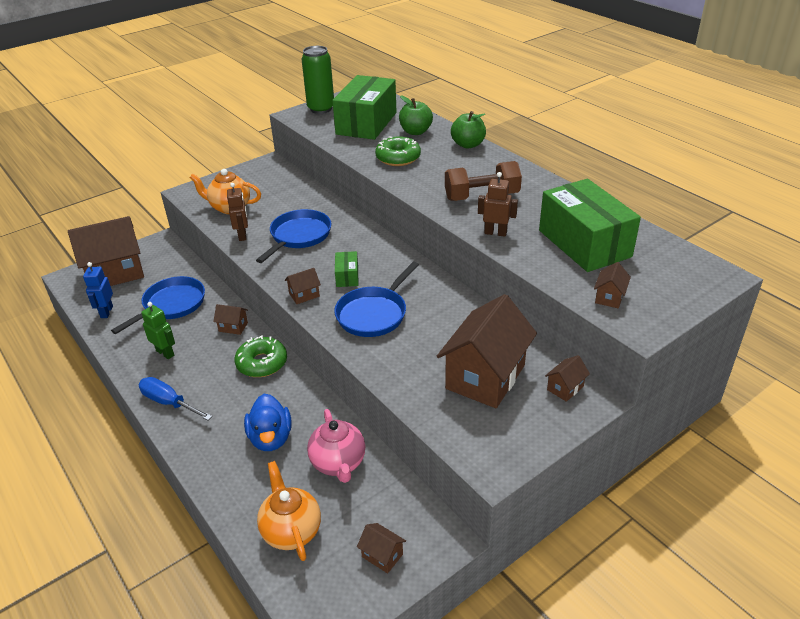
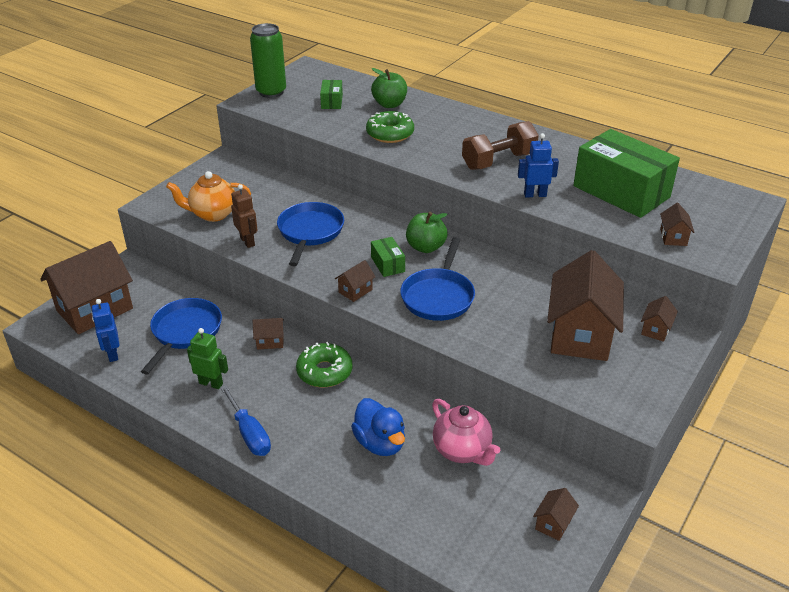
camera: 20 degrees left, 0 degrees up
(169, 403) = (249, 433): blue screwdriver -> blue screwdriver turned 135 degrees counterclockwise
(291, 531) = (454, 524): orange teapot -> none
(366, 123) = (332, 102): green box -> green box, size x0.44
(382, 555) = (553, 523): brown house -> brown house turned 75 degrees counterclockwise
(468, 144) = (451, 111): green apple -> green apple (425, 247)
(495, 233) = (535, 195): brown robot -> blue robot

